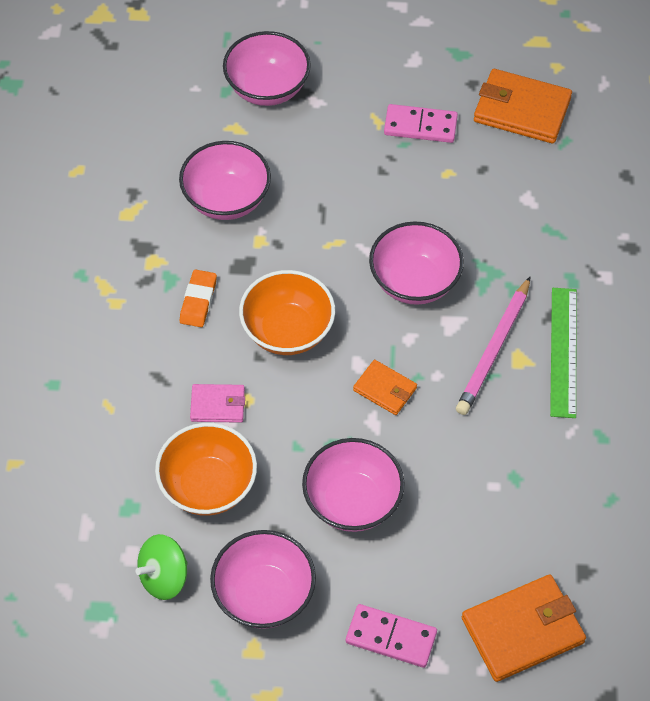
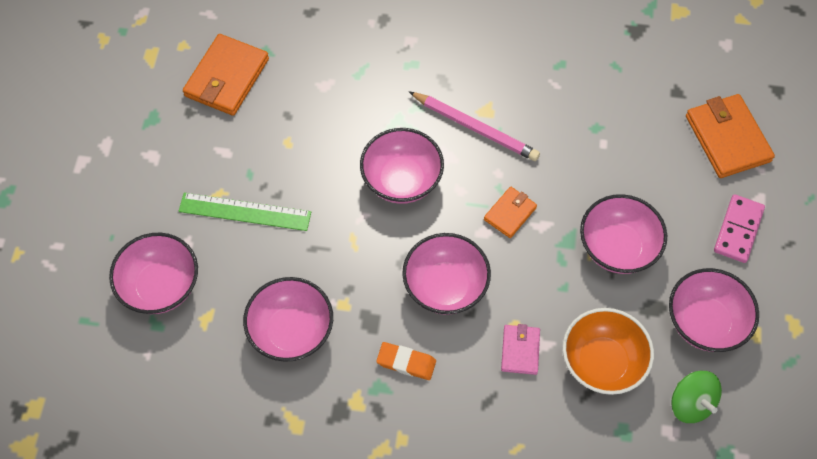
camera: 85 degrees left, 5 degrees up
(287, 331) = (445, 287): orange bowl -> pink bowl
(420, 126) = (231, 158): pink domino -> none
(563, 352) = (481, 79): green ruler -> green ruler (245, 212)

